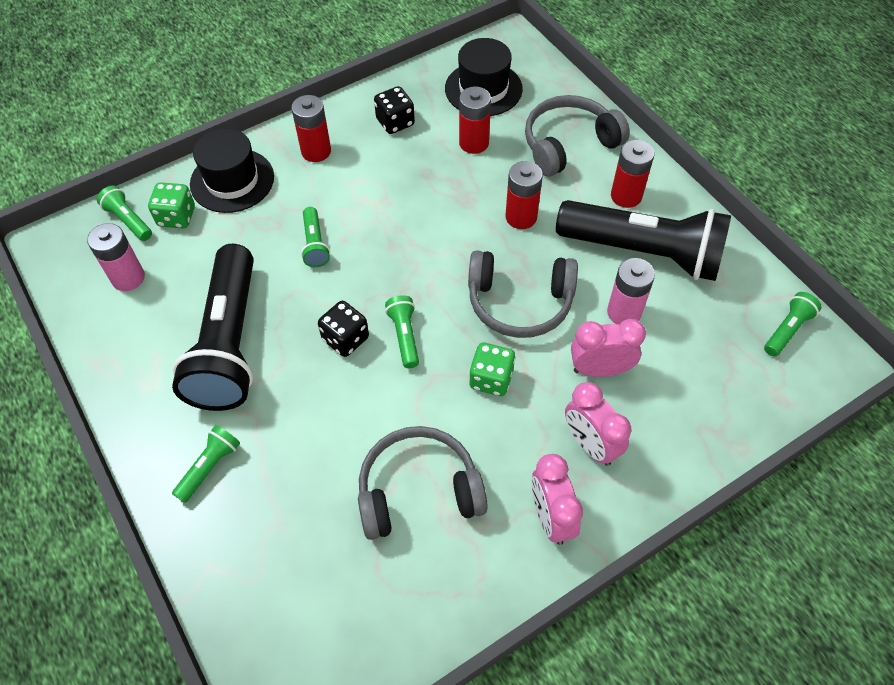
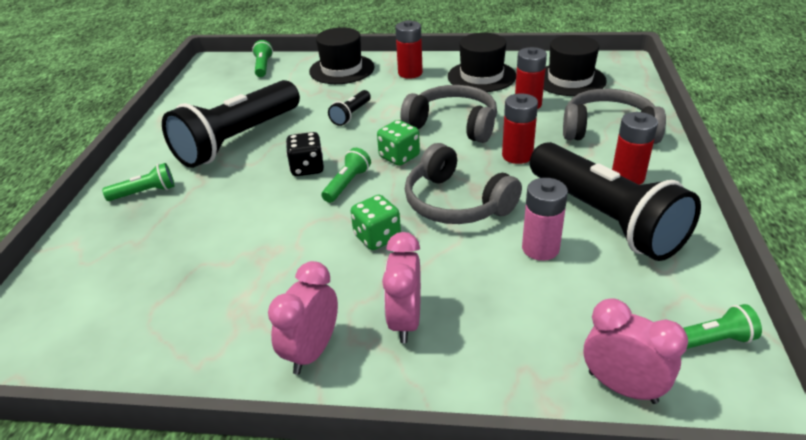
camera: 40 degrees right, 20 degrees down
(128, 278) = (229, 90): pink battery -> none
(177, 217) = (290, 74): green dice -> green dice (399, 157)
(315, 244) = (351, 115): green flashlight -> black flashlight
(395, 122) = (481, 76): black dice -> black hat
(418, 490) = (242, 275): grey headphones -> grey headphones (453, 124)
(600, 369) = (474, 275): pink clock -> pink clock (622, 387)

